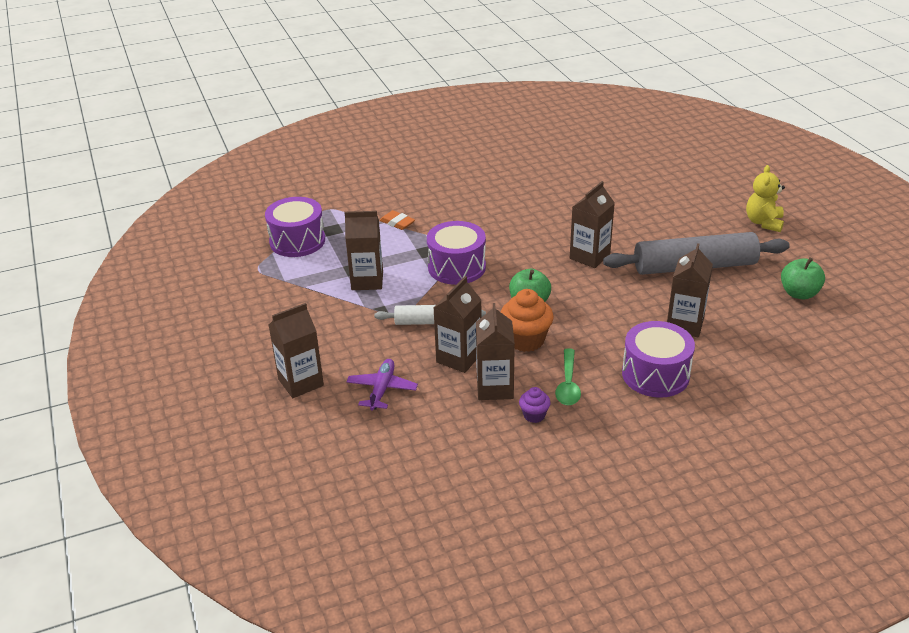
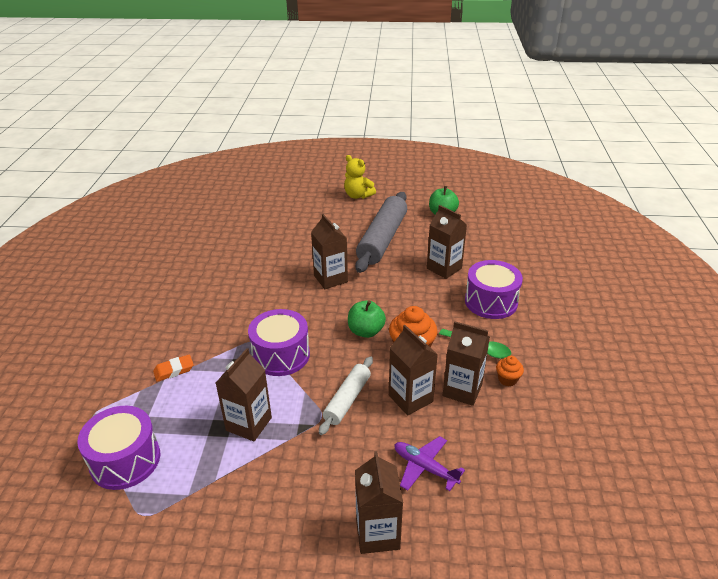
camera: 65 degrees left, 0 degrees up
(534, 415) = (507, 379): purple cupcake -> orange cupcake

